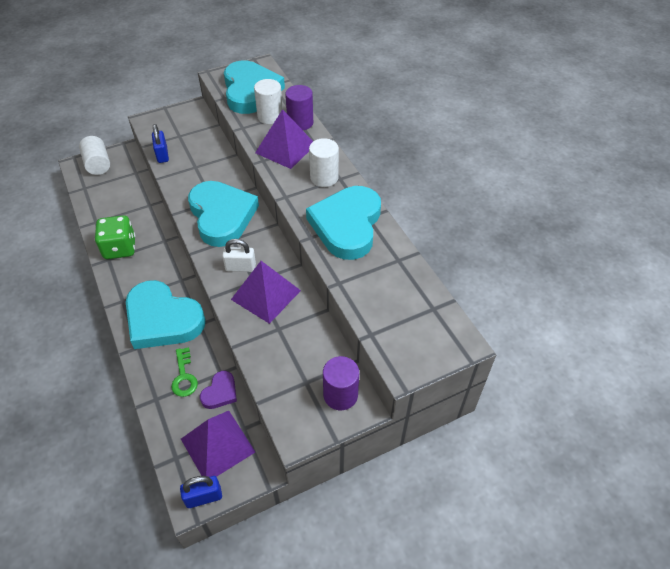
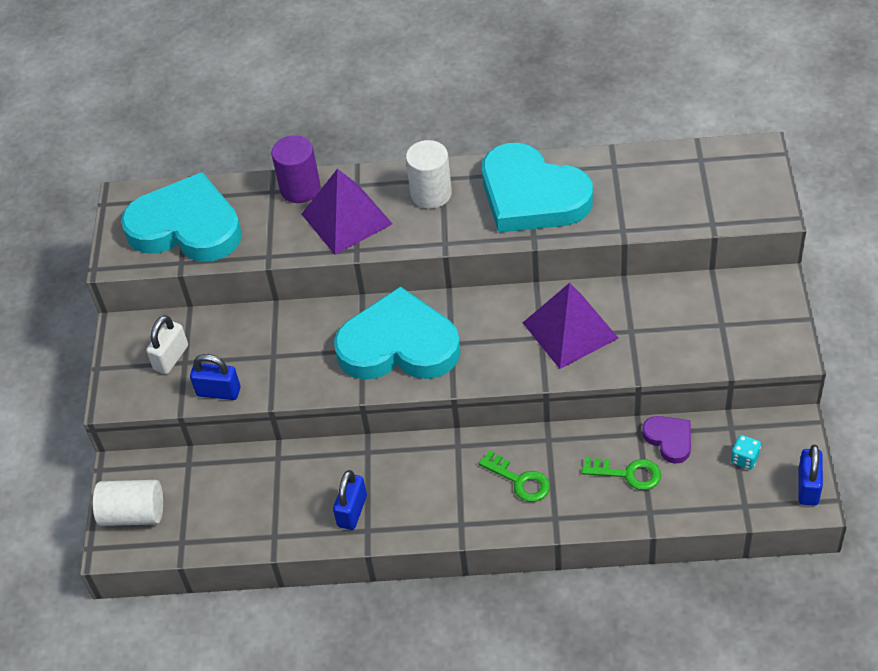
camera: 60 degrees left, 0 degrees up
(120, 248) = (352, 511): green dice -> blue padlock
(162, 319) = (519, 480): turquoise heart -> green key
(217, 445) = (744, 459): purple pyramid -> turquoise dice
(240, 267) = (509, 345): white padlock -> white padlock (171, 358)
(270, 116) = (264, 218): white cylinder -> none
(340, 395) = (752, 298): purple cylinder -> none

